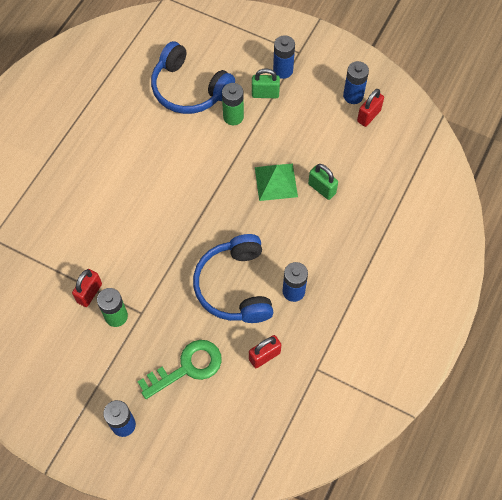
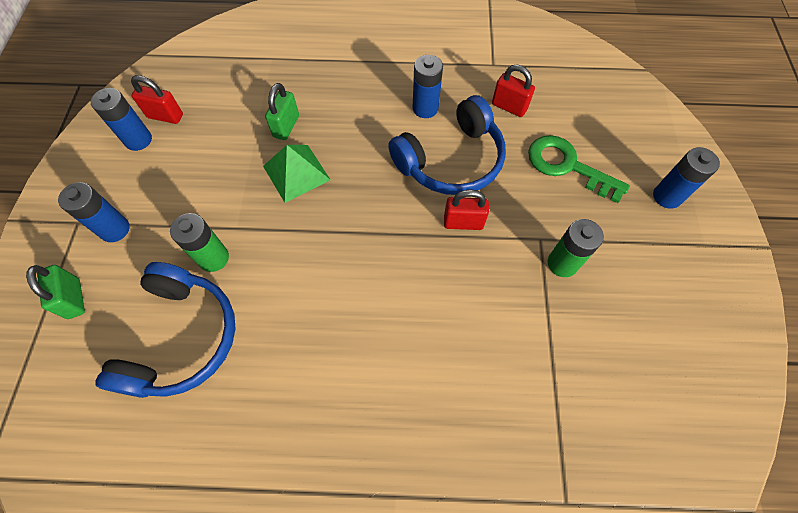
camera: 115 degrees left, 0 degrees up
(89, 293) = (555, 310): red padlock -> red padlock (463, 223)
(265, 94) = (162, 235): green padlock -> green padlock (74, 299)

